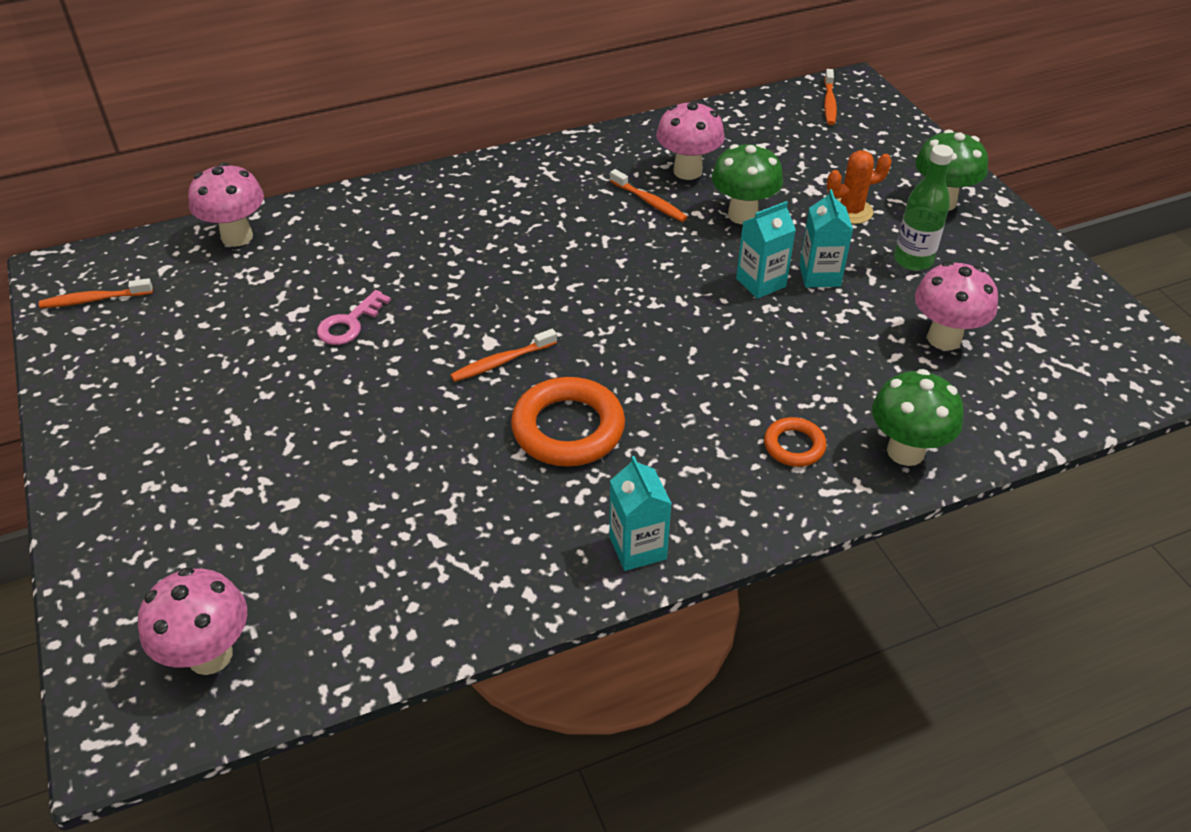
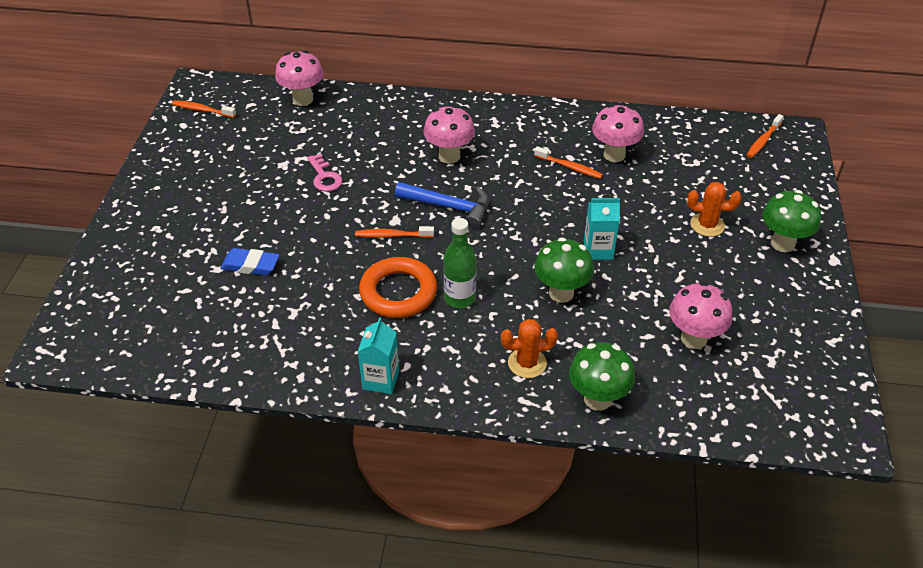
camera: 30 degrees right, 0 degrees up
(210, 655) = (121, 332): pink mushroom -> pink mushroom (449, 156)
(336, 478) = (250, 265): none -> blue eraser
(349, 323) = (324, 177): pink key -> pink key turned 90 degrees counterclockwise
(545, 300) = (449, 207): none -> blue hammer
(649, 202) = (569, 167): orange toothbrush -> orange toothbrush turned 45 degrees counterclockwise
(742, 215) = (626, 199): green mushroom -> green mushroom (561, 293)
(794, 446) = (527, 363): orange ring -> orange cactus
(819, 275) = (643, 261): turquoise carton -> none
(913, 260) = (721, 276): green bottle -> green bottle (459, 298)

